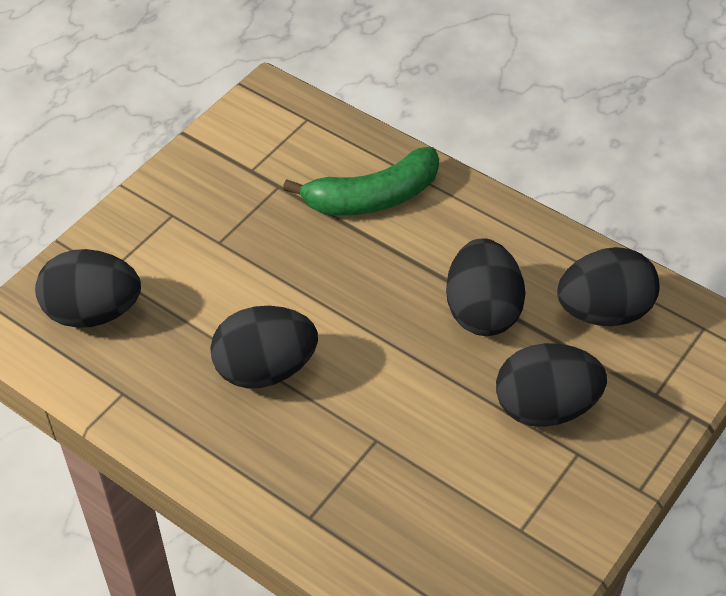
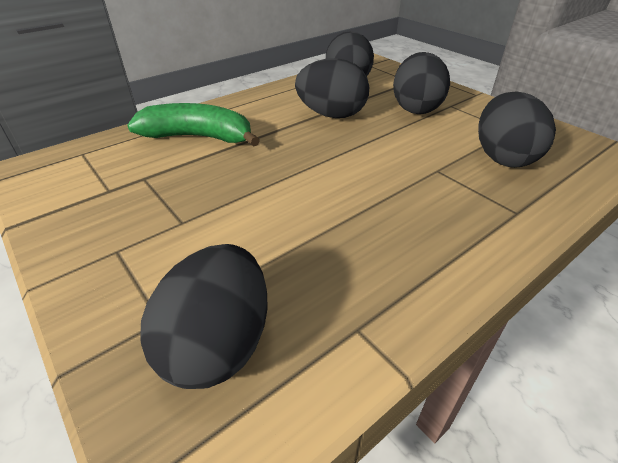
camera: 75 degrees left, 10 degrees down
(265, 369) = (354, 214): black egg -> black egg (503, 157)
(373, 198) = (198, 137): green banana -> green banana turned 75 degrees counterclockwise

